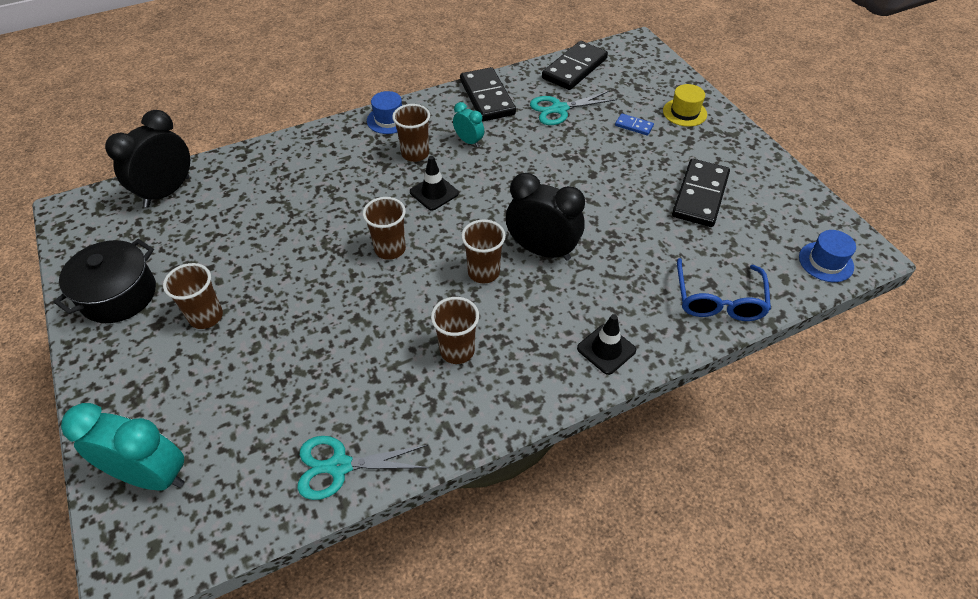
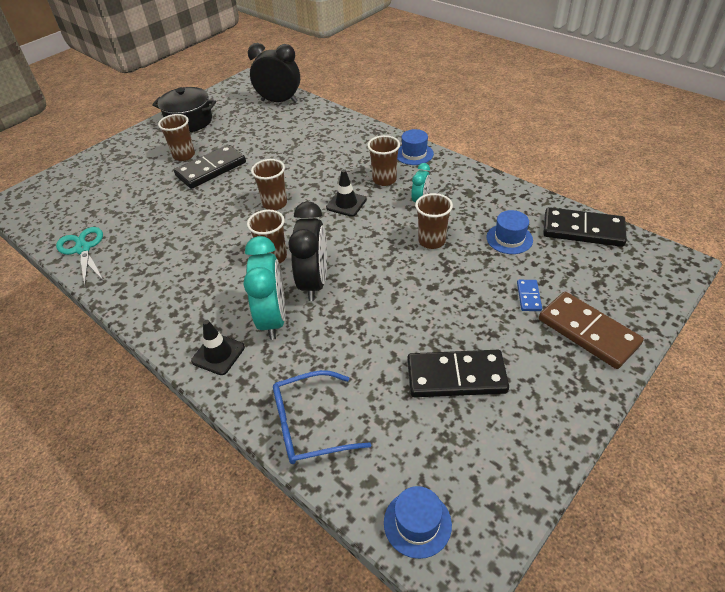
camera: 70 degrees right, 5 degrees down
(151, 475) = (68, 184): turquoise clock -> turquoise clock (273, 319)
(457, 350) = (190, 268): brown cup -> brown cup (431, 241)
(487, 97) = (486, 192): black domino -> black domino (211, 169)
(559, 109) = (509, 239): turquoise scissors -> blue hat
(684, 112) = (588, 332): yellow hat -> brown domino

